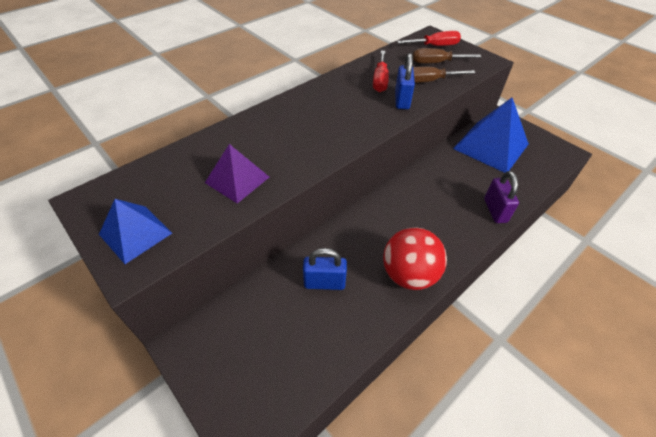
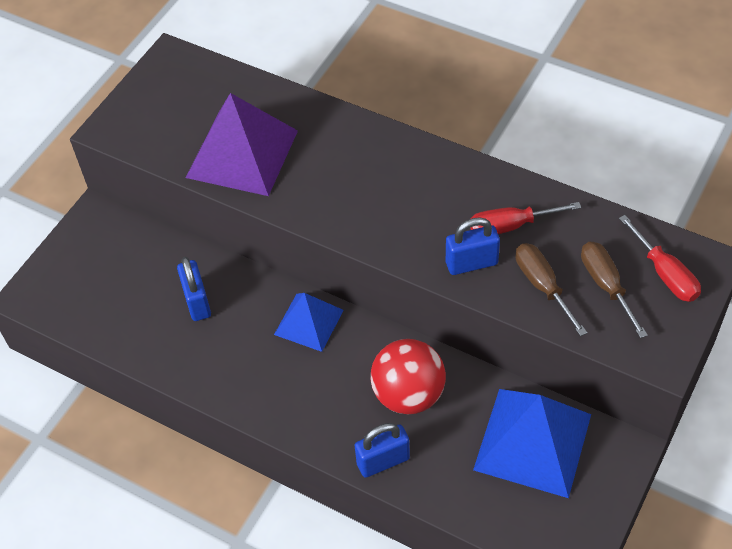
camera: 75 degrees right, 5 degrees up
(135, 233) = (145, 113): blue pyramid -> blue pyramid (309, 322)
(237, 179) = (242, 153): purple pyramid -> purple pyramid, size x1.69
(409, 274) = (236, 379): red ball -> red ball (408, 394)
(495, 210) = (383, 461): purple padlock -> blue padlock

